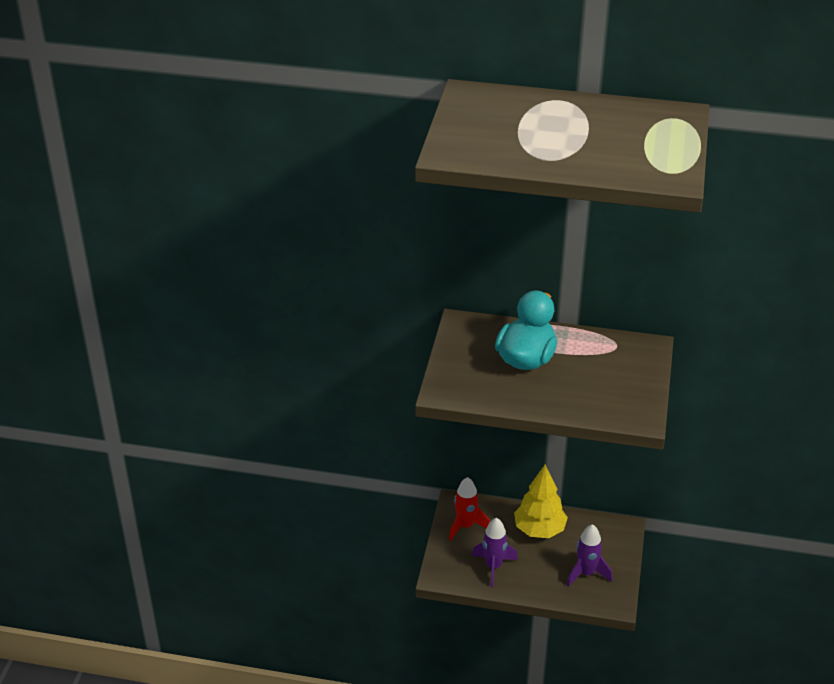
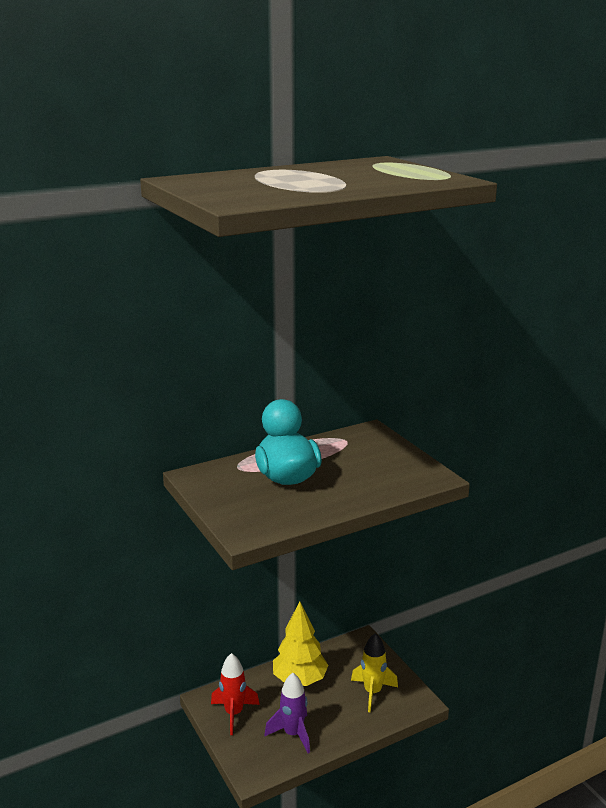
camera: 40 degrees left, 15 degrees down
(586, 573) = (372, 692): purple rocket -> yellow rocket

